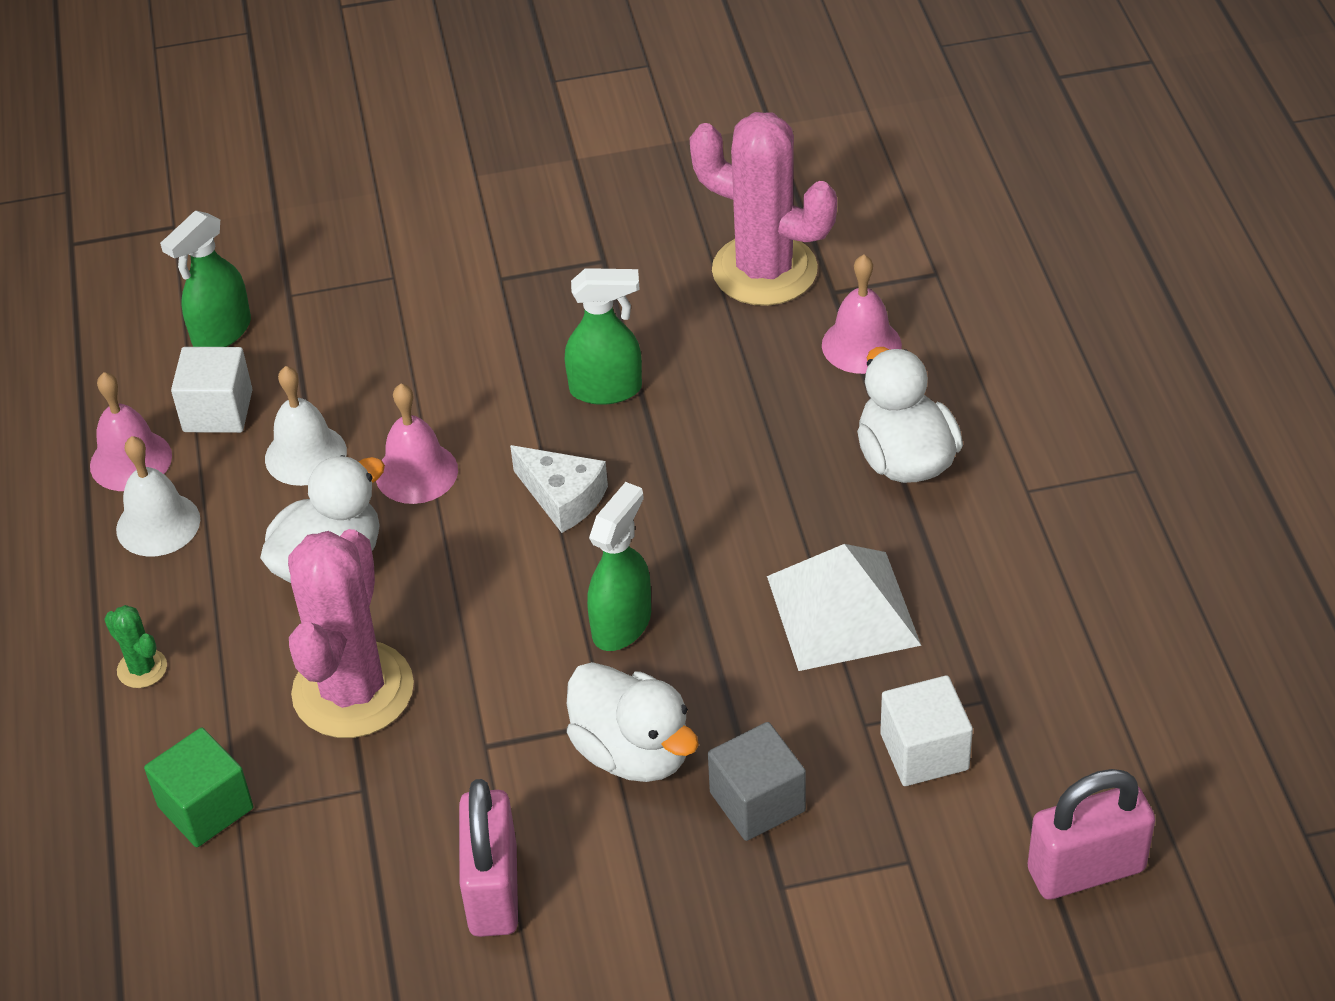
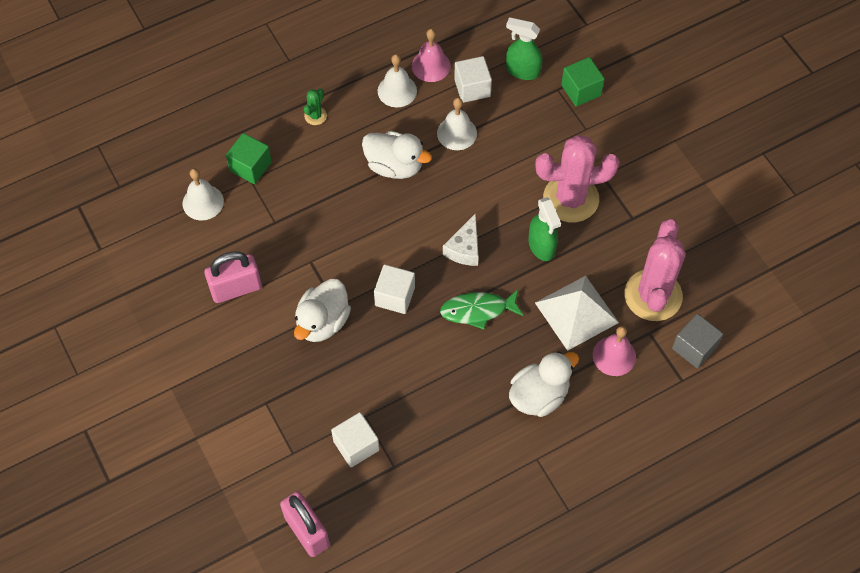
camera: 70 degrees right, 15 degrees up
(250, 913) = (203, 202): none -> white bell
(309, 265) = (581, 90): none -> green cube
(353, 690) = (326, 200): pink cactus -> pink cactus (571, 199)
(416, 472) = (460, 182): pink bell -> none
(622, 624) = (395, 296): green spray bottle -> white cube
(702, 507) = (477, 310): none -> green fish
(757, 802) = (309, 381): grey cube -> grey cube (694, 348)
(842, 610) = (431, 389): white pyramid -> white pyramid (576, 312)

